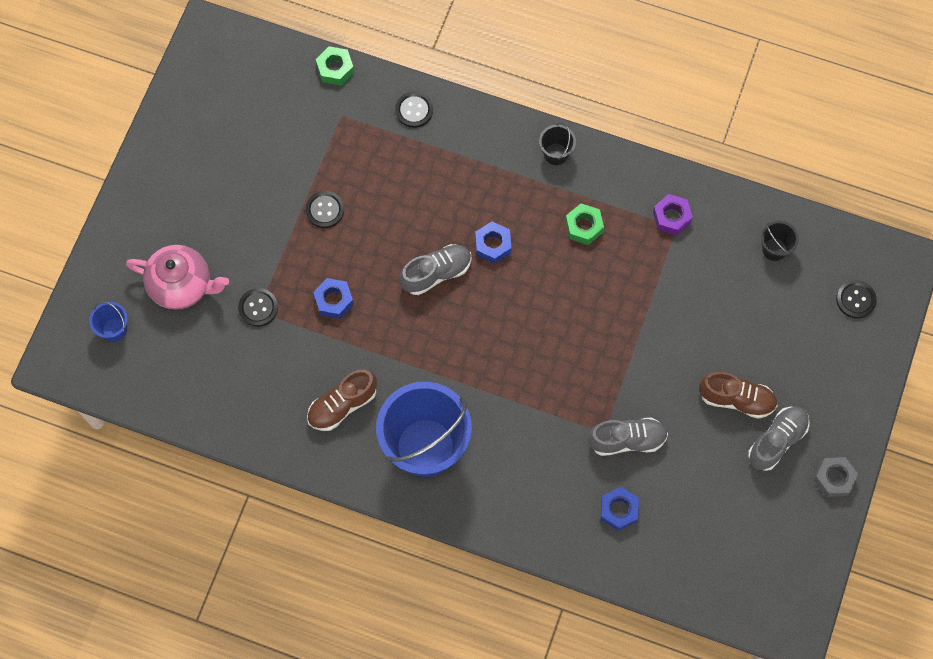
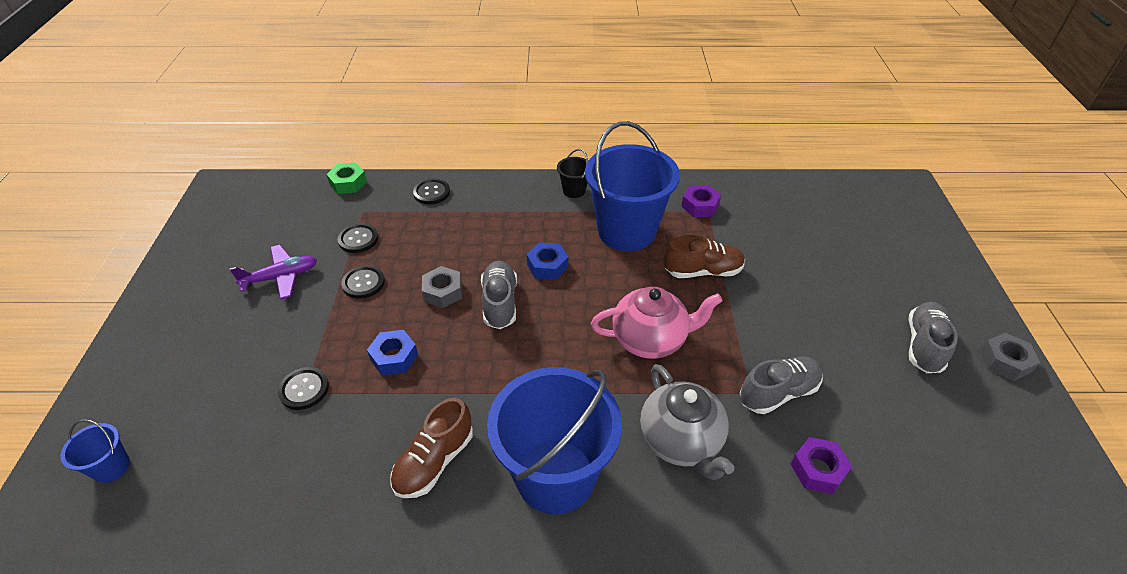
camera: 20 degrees left, 25 degrees down
(182, 285) = (204, 393): pink teapot -> pink teapot (650, 340)
(255, 178) = (281, 277): none -> purple plane
(391, 244) = (443, 292): none -> grey nut
(436, 273) = (500, 303): grey shoe -> grey shoe turned 45 degrees counterclockwise
(529, 453) = (681, 441): none -> grey teapot
(584, 226) = (626, 231): green nut -> blue bucket
(618, 510) = (818, 469): blue nut -> purple nut
(736, 399) = (857, 322): brown shoe -> brown shoe (703, 271)
(774, 249) = (801, 204): black bucket -> none
(855, 299) = (895, 219): black button -> black button (358, 239)

